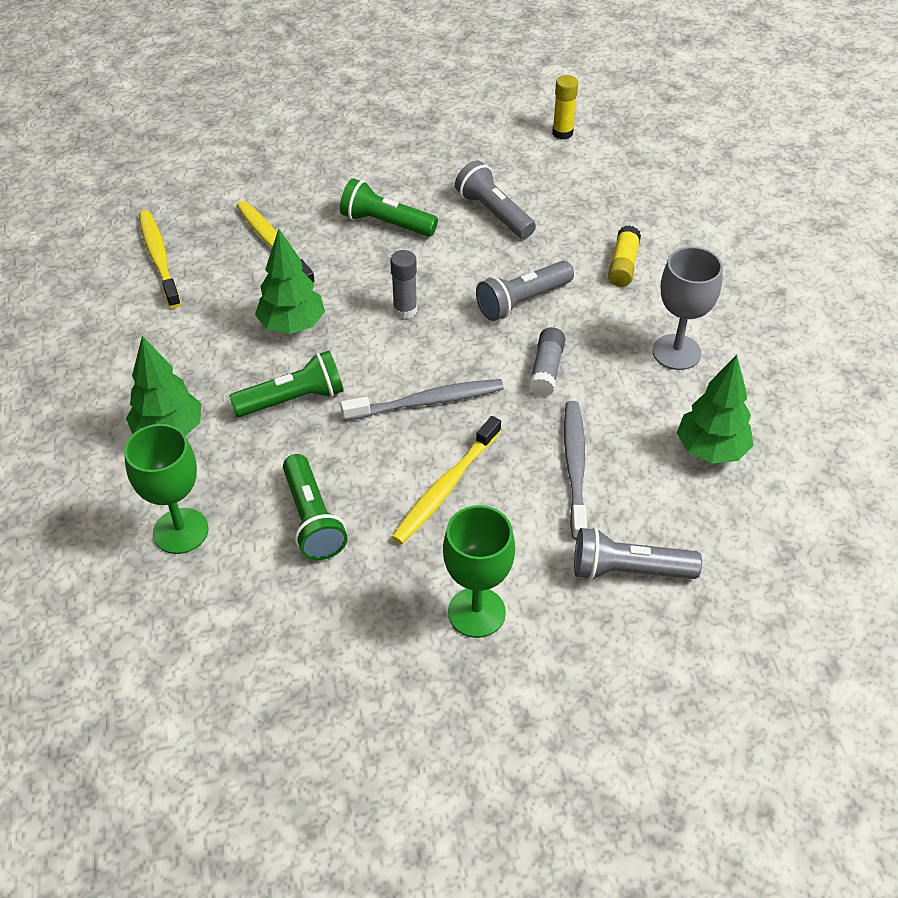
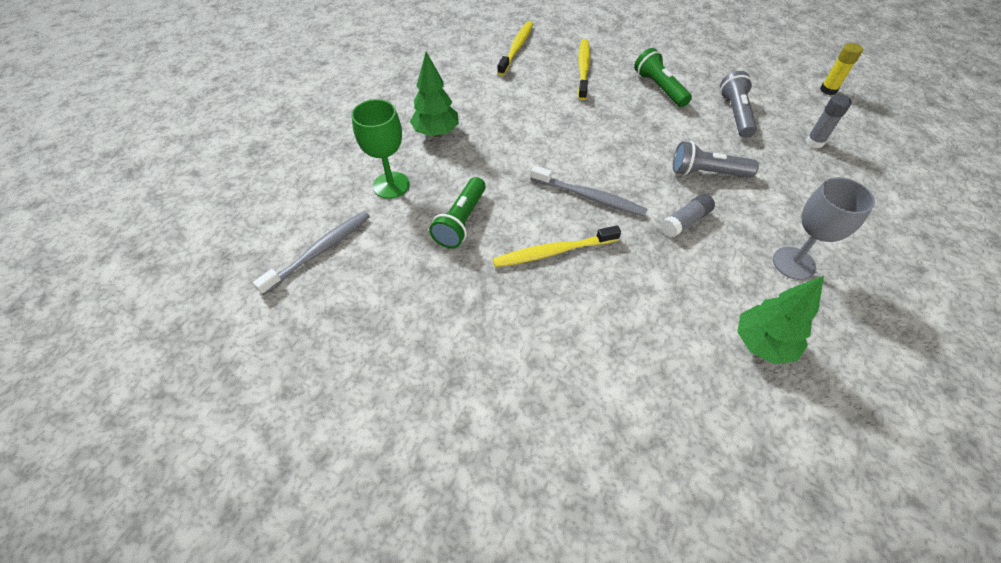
camera: 40 degrees right, 5 degrees up
(292, 325) = (552, 114): green tree -> none
(293, 399) = (514, 152): green flashlight -> none
(405, 310) = (625, 140): grey glue stick -> grey glue stick (814, 142)
(476, 612) = (499, 338): green goblet -> none
(575, 467) = (648, 292): grey toothbrush -> grey toothbrush (320, 251)
(623, 265) = (801, 187): yellow glue stick -> none
(628, 570) = (623, 383): grey flashlight -> none

